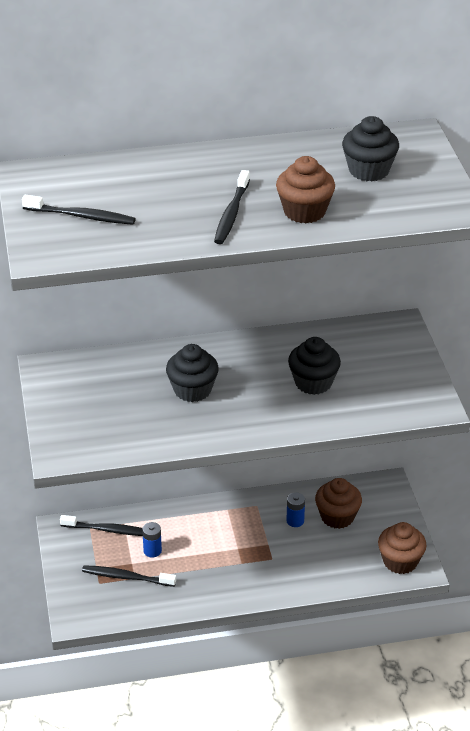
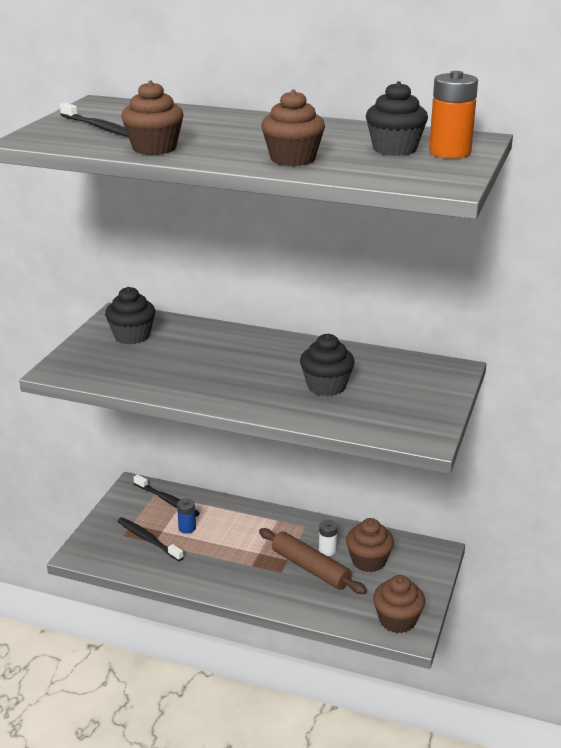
camera: 30 degrees right, 10 degrees down
(172, 233) = (154, 148): none -> brown cupcake
(192, 390) = (215, 361): black cupcake -> black cupcake (132, 336)
(231, 213) = (224, 148): black toothbrush -> none
(294, 544) = (310, 568): none -> brown rolling pin
(295, 521) = (327, 550): blue battery -> white battery
(415, 162) = (449, 152): none -> orange battery

